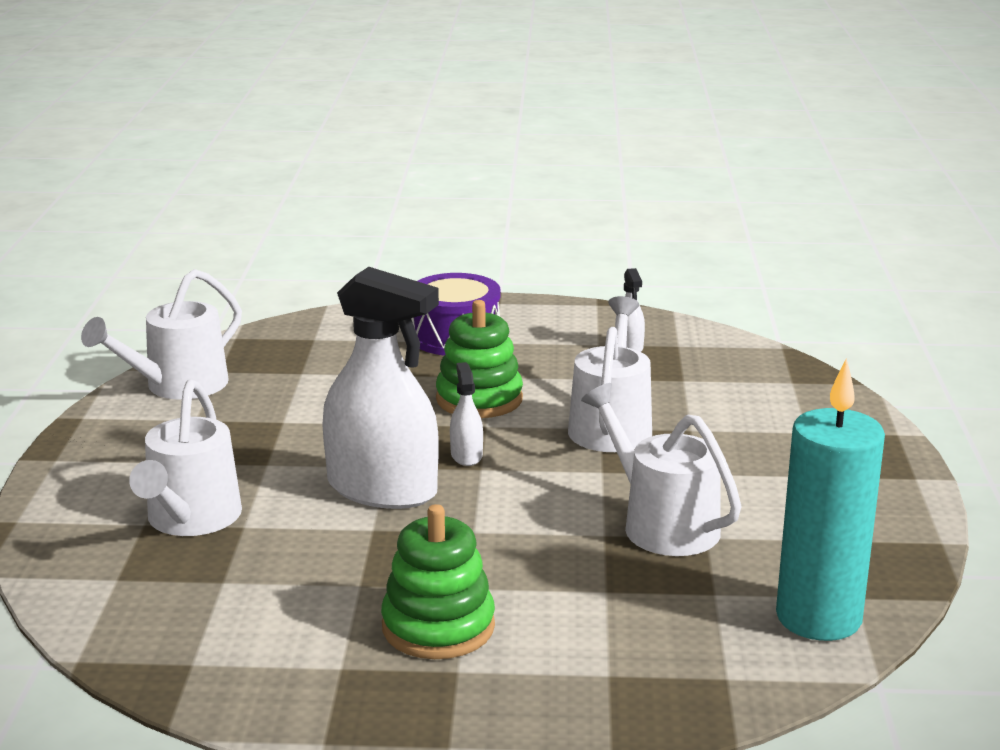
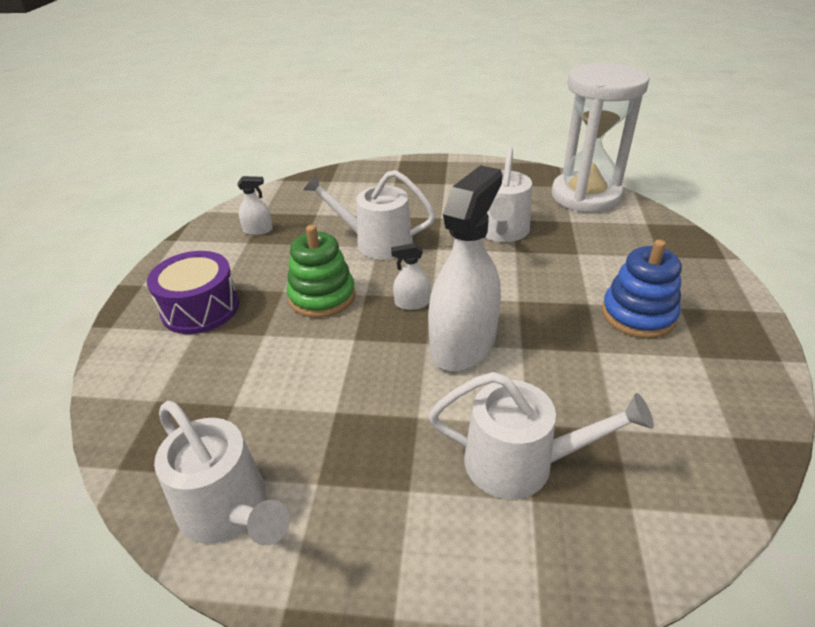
camera: 85 degrees left, 15 degrees up
(438, 627) = (638, 315): green stacking toy -> blue stacking toy
(662, 524) = (501, 231): white watering can -> white watering can turned 45 degrees counterclockwise
(818, 618) = (585, 196): turquoise candle -> white hourglass

